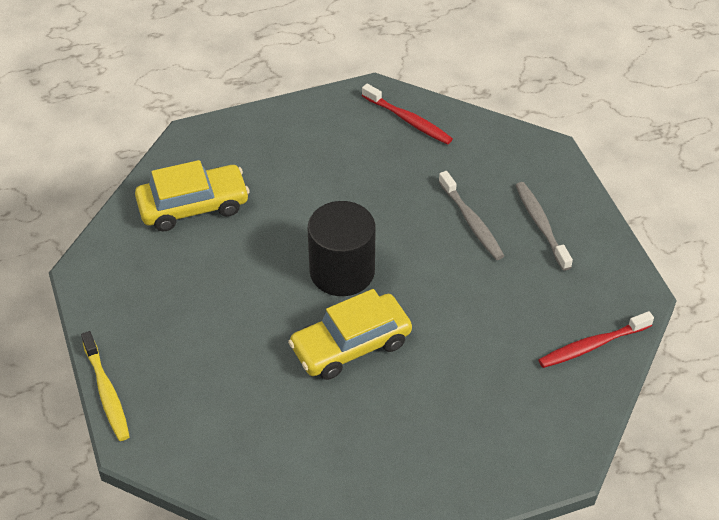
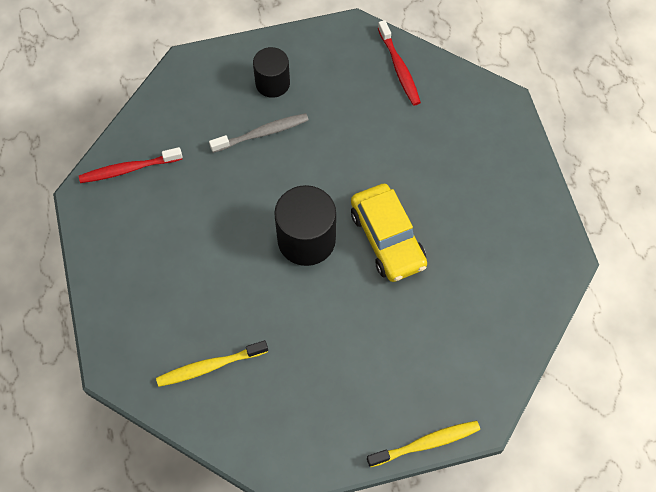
camera: 85 degrees left, 15 degrees up
(193, 206) = (210, 366): yellow car -> yellow toothbrush
(408, 120) = (129, 169): red toothbrush -> red toothbrush turned 150 degrees counterclockwise
(541, 225) = (272, 83): grey toothbrush -> black cylinder

